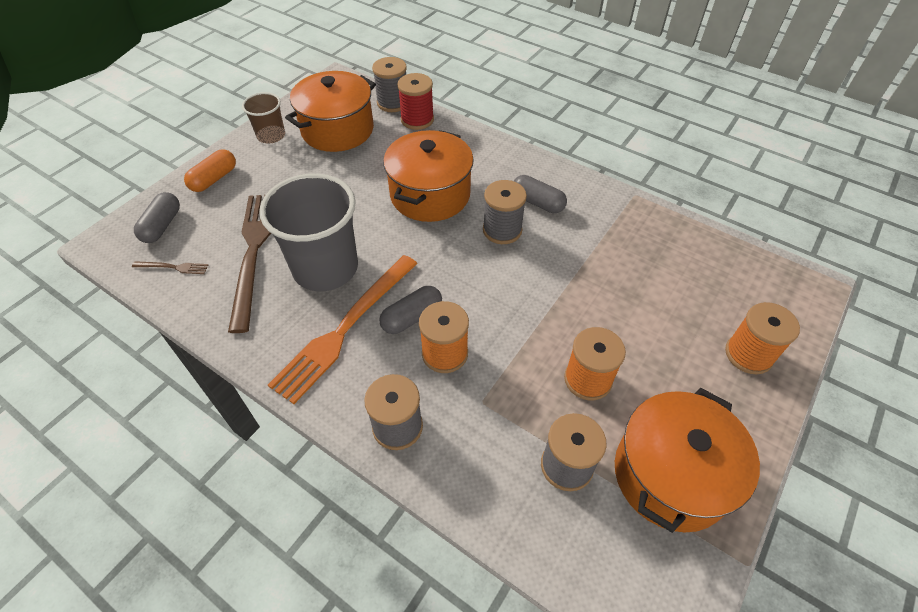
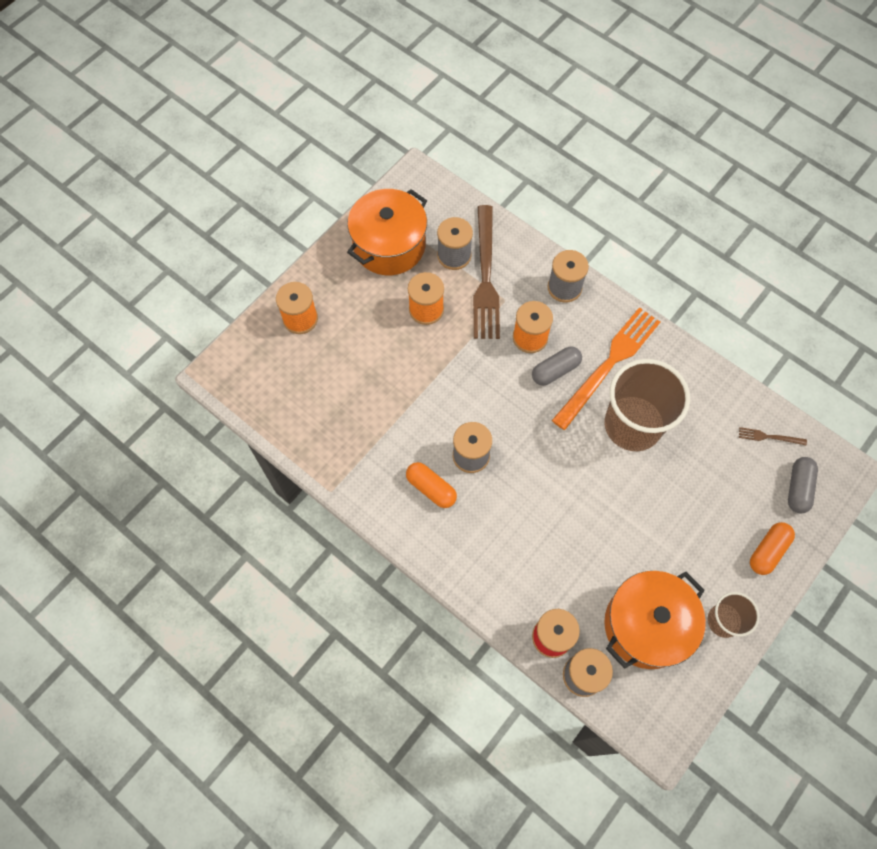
camera: 175 degrees left, 15 degrees up
(253, 252) = (701, 448): brown fork -> brown fork (485, 277)
(325, 268) = (632, 425): grey cup -> brown cup
(430, 195) = (538, 508): orange pot -> none
(537, 202) = (431, 488): grey capsule -> orange capsule

